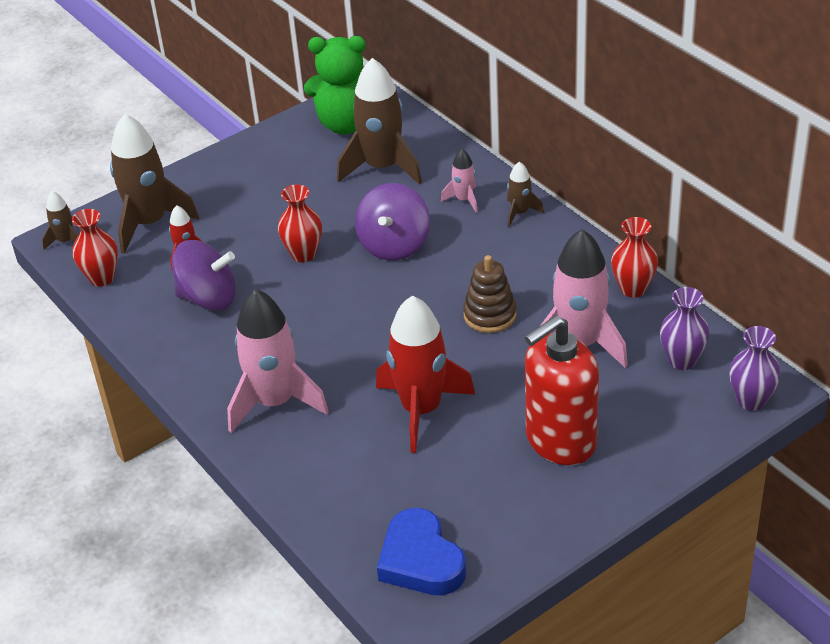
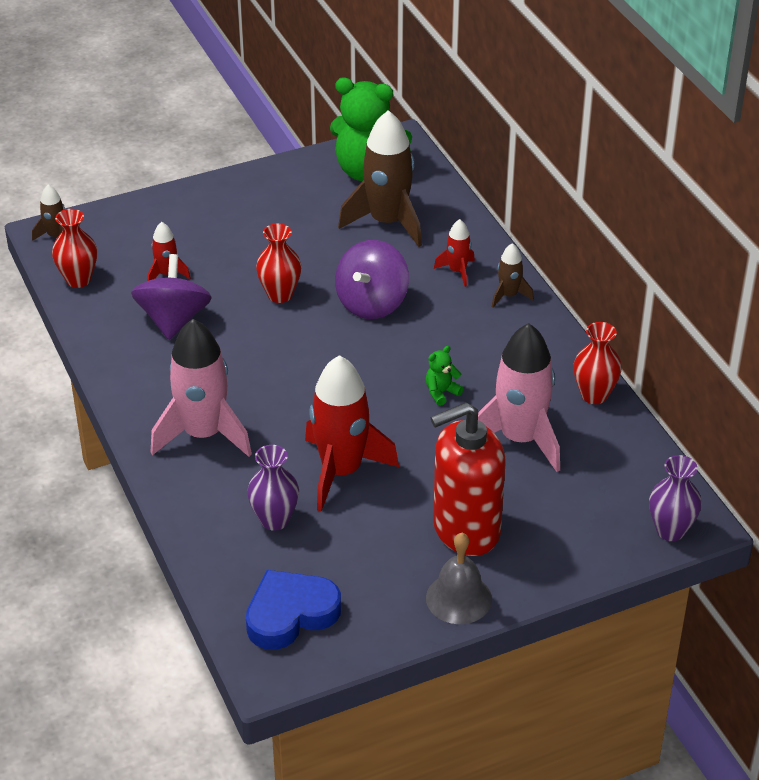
camera: 10 degrees right, 0 degrees up
(149, 223) = (141, 234): brown rocket -> none
(208, 298) = (173, 320): purple spinning top -> purple spinning top turned 105 degrees counterclockwise
(421, 560) = (290, 614): blue heart -> blue heart turned 75 degrees clockwise
(464, 200) = (457, 271): pink rocket -> red rocket
(490, 315) = (441, 392): brown stacking toy -> green teddy bear
(577, 508) = (458, 598): none -> grey bell
(682, 360) = (616, 476): purple vase -> purple vase (274, 520)

